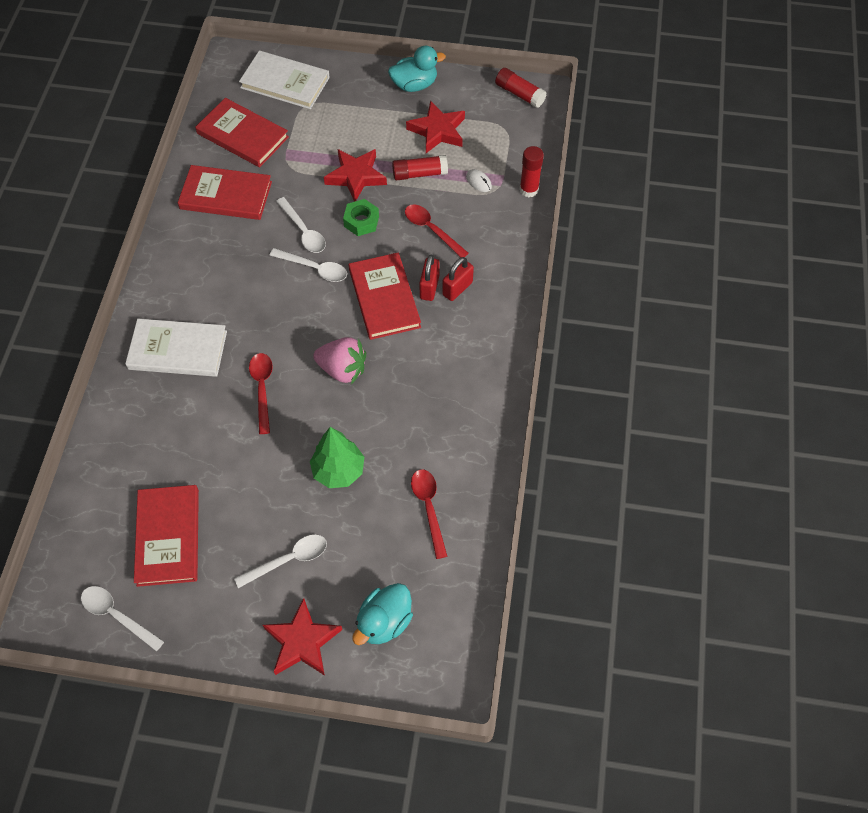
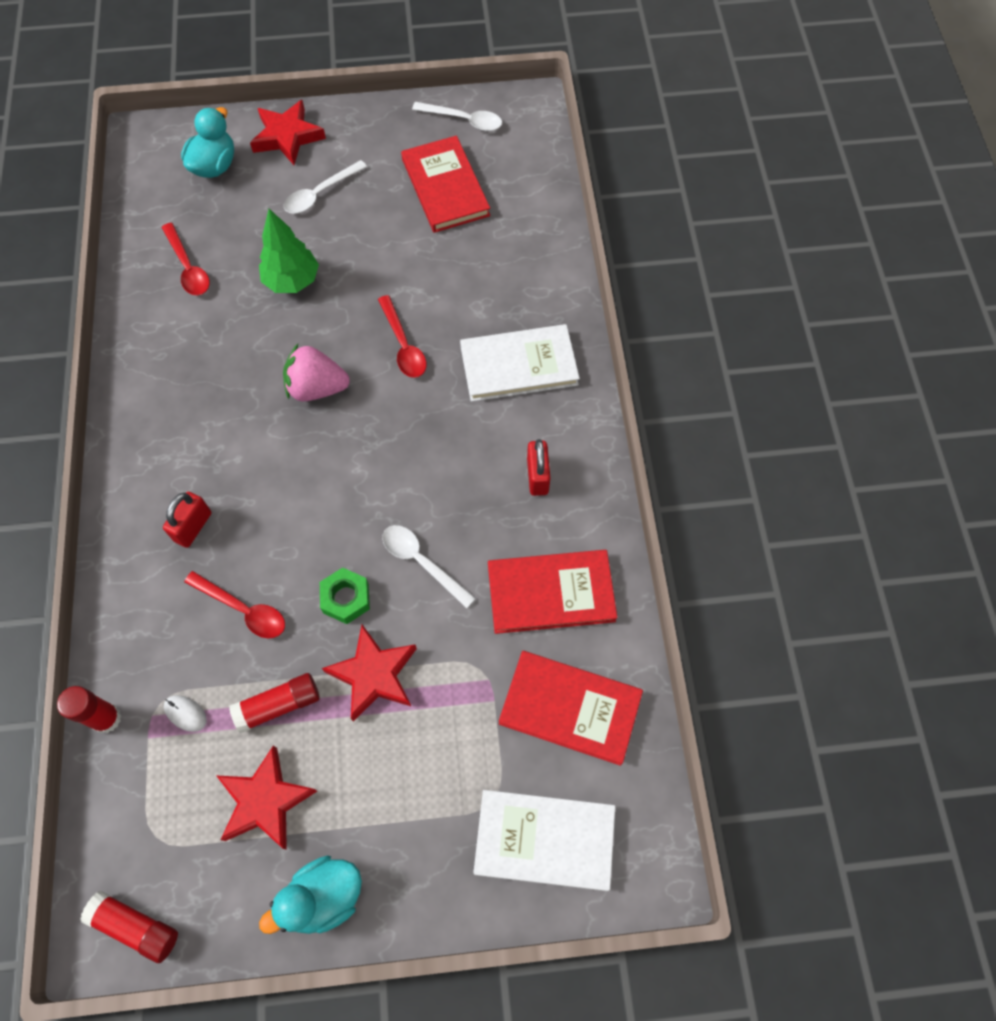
camera: 165 degrees right, 5 degrees up
(314, 268) = (390, 510): white spoon -> none
(384, 298) = (287, 490): red book -> none
(429, 287) = (231, 519): red padlock -> red padlock (537, 476)

